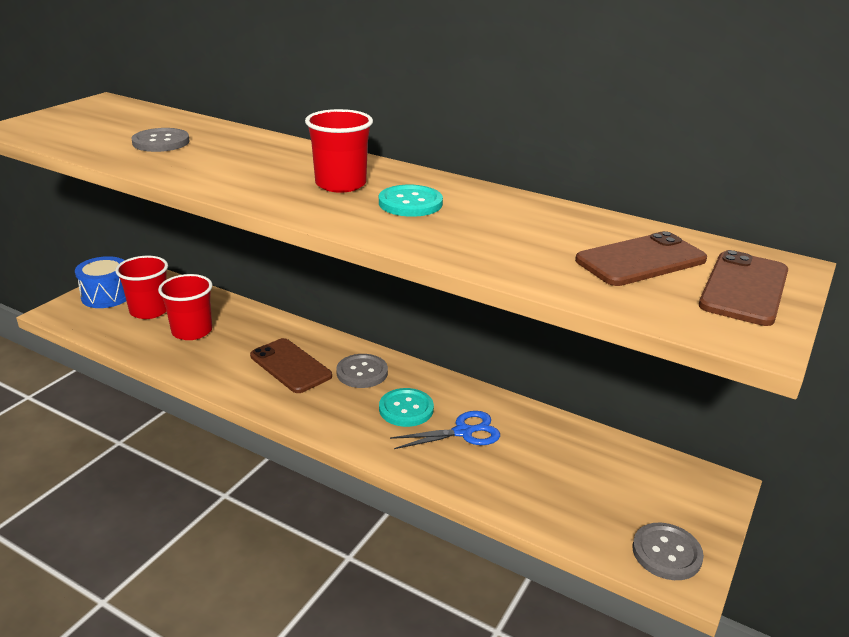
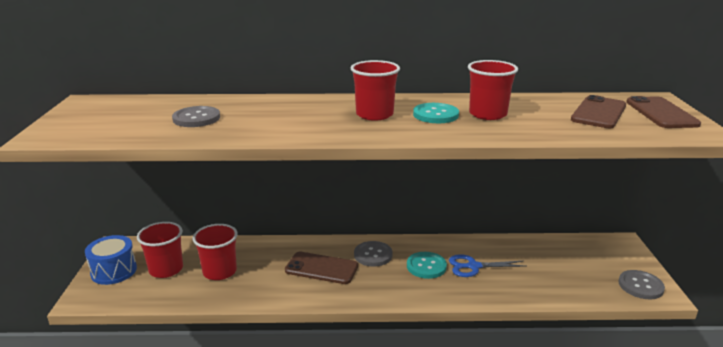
camera: 30 degrees left, 5 degrees down
(463, 432) = (474, 266): blue scissors -> blue scissors turned 135 degrees counterclockwise
(477, 220) = (488, 114): none -> red cup

